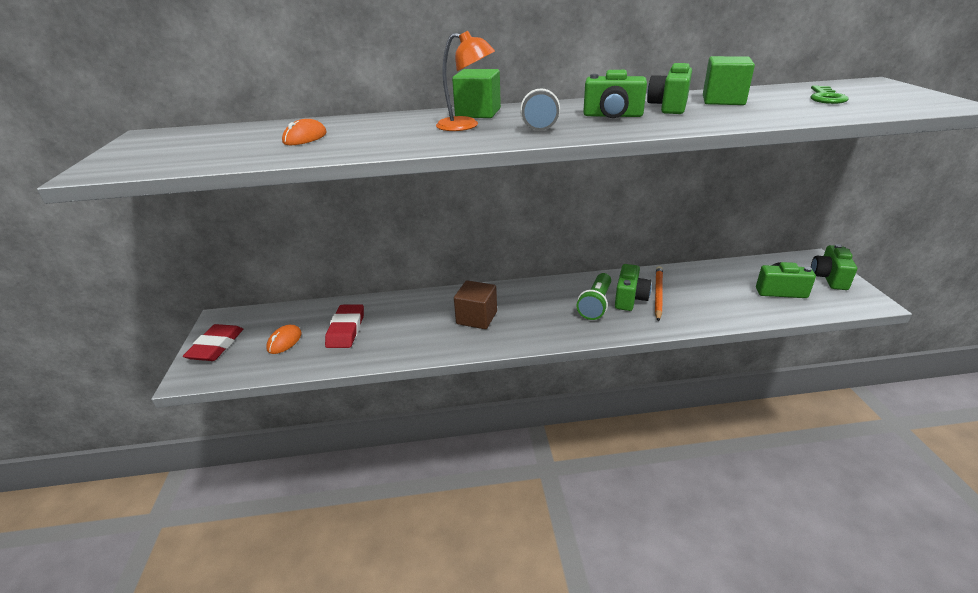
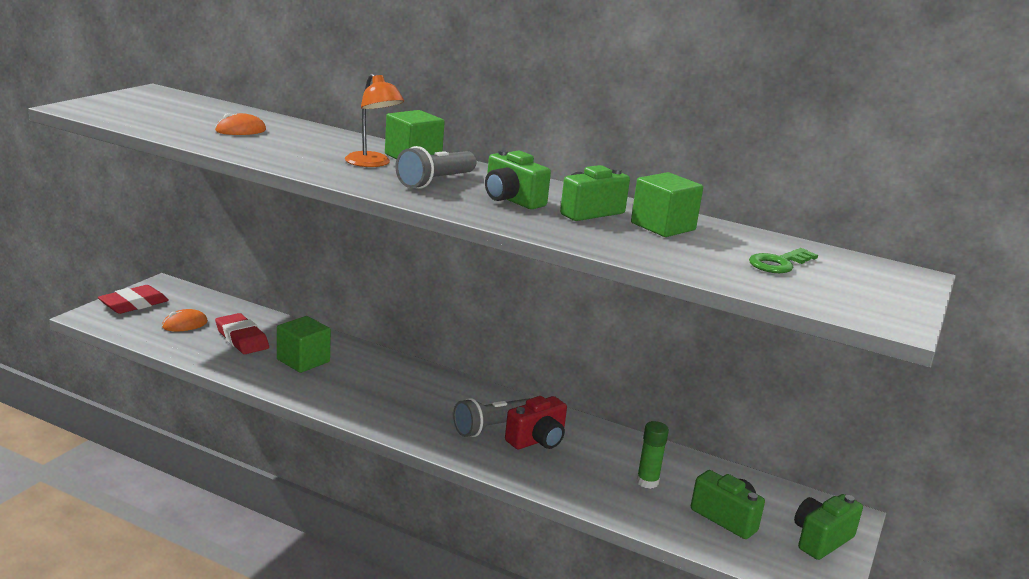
camera: 30 degrees right, 10 degrees down
(346, 329) = (242, 338): red eraser -> red eraser turned 75 degrees counterclockwise
(415, 323) = (303, 361): none -> green cube
(476, 318) = (362, 383): brown cube -> none
(596, 304) = (492, 427): green flashlight -> grey flashlight
(630, 299) = (537, 440): green camera -> red camera
(658, 294) = (575, 452): orange pencil -> none
(717, 292) = (647, 482): none -> green glue stick

